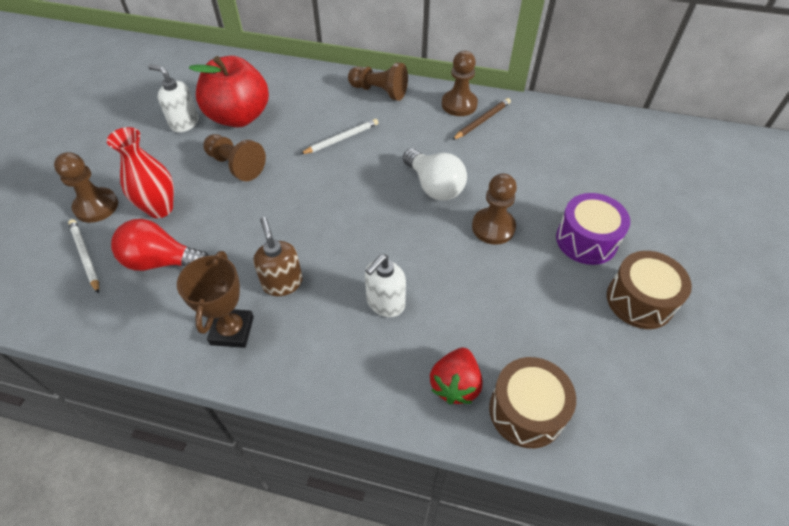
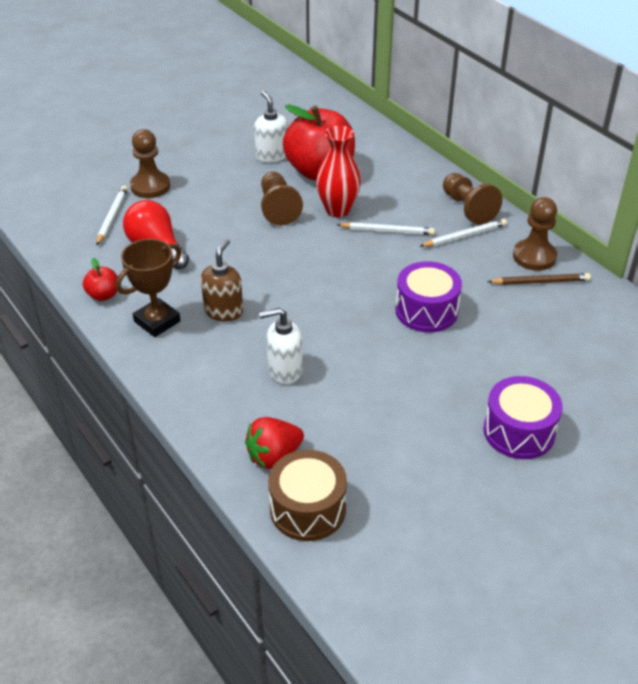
camera: 40 degrees right, 10 degrees down
(153, 338) = (103, 295): none -> red apple
(160, 208) = (191, 211): red vase -> red vase (337, 210)
(399, 113) = (464, 236): none -> white pencil
(434, 186) = (426, 311): white light bulb -> purple drum
(493, 227) = (441, 371): brown pawn -> none
(640, 300) = (509, 505): brown drum -> none

